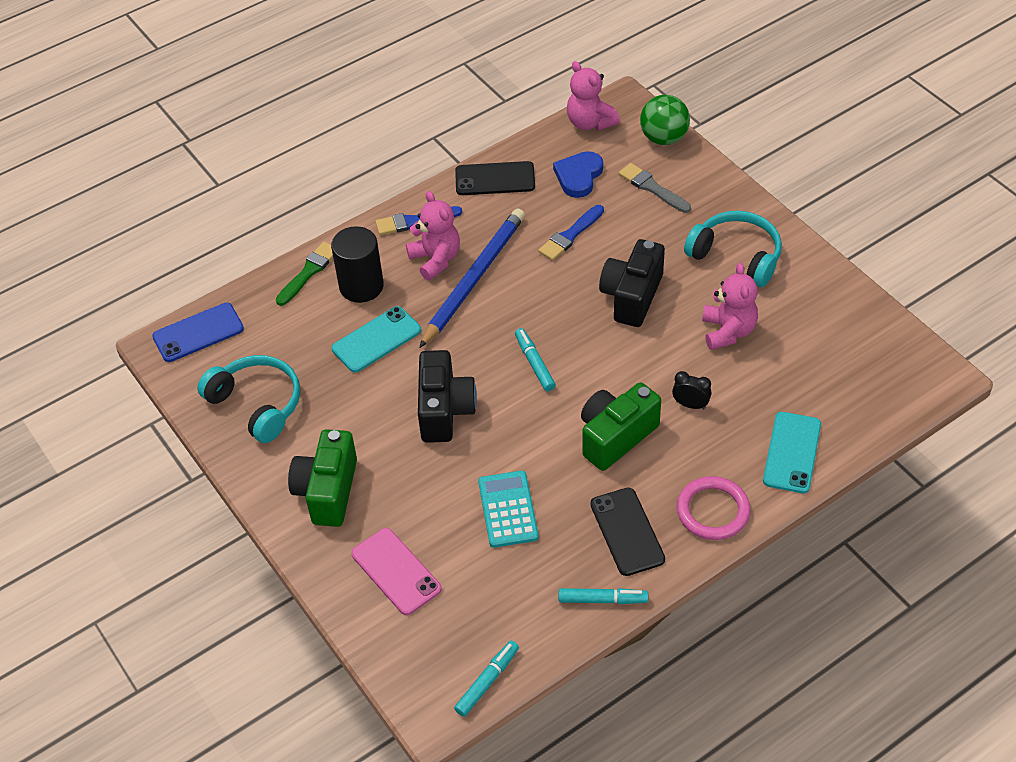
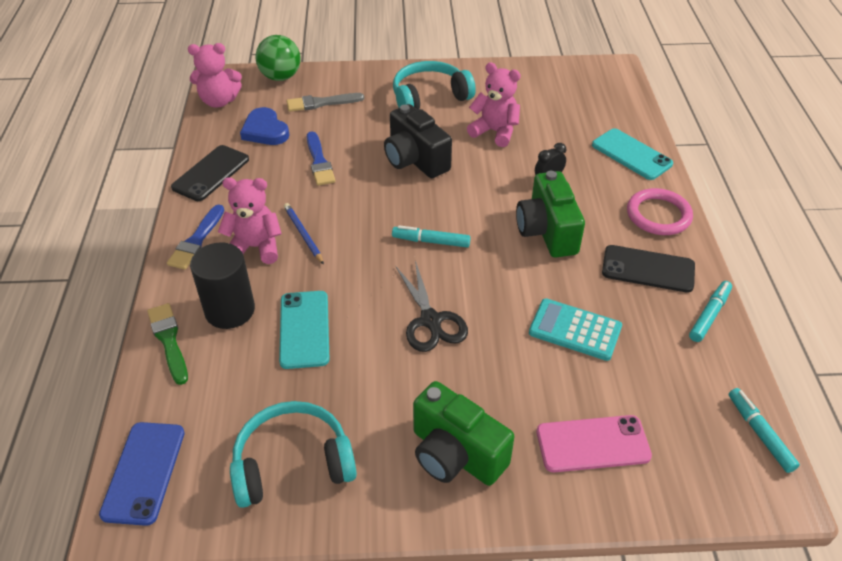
camera: 60 degrees left, 5 degrees down
(444, 410) = (431, 320): black camera -> black scissors
(474, 279) = (303, 234): blue pencil -> blue pencil, size x0.47

